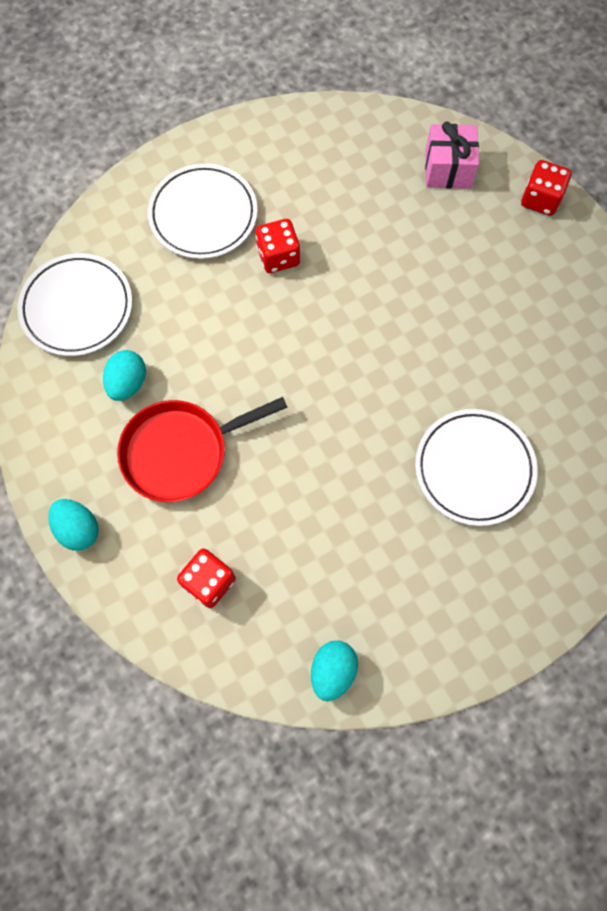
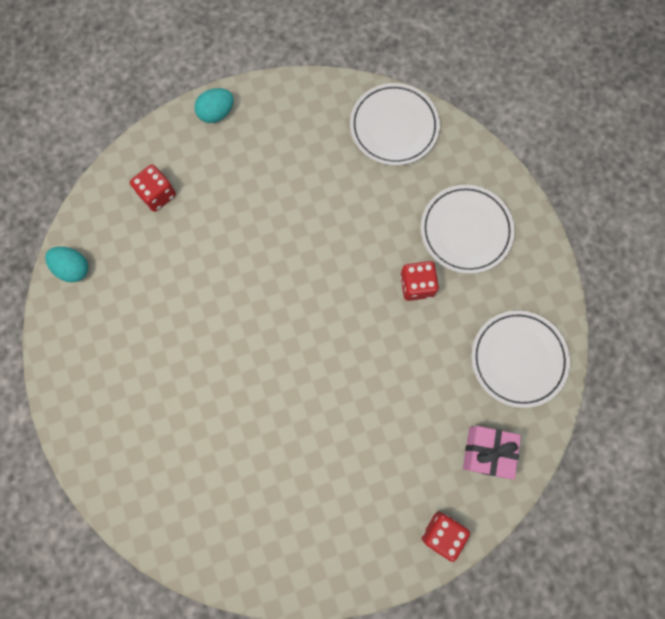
camera: 100 degrees right, 5 degrees up
(128, 383) = (323, 157): turquoise egg -> none
(181, 452) = (259, 188): red pan -> none
(474, 469) = (197, 406): white plate -> white plate (518, 359)

